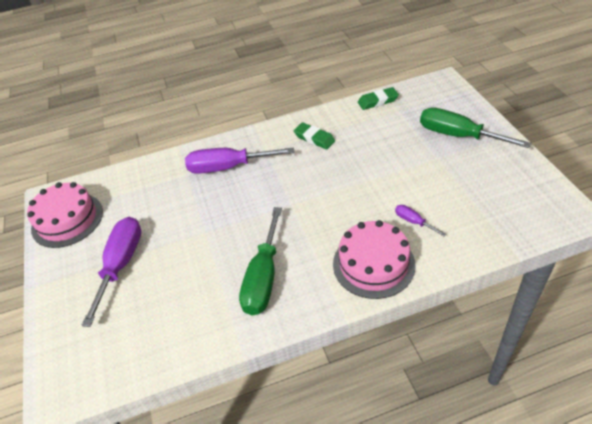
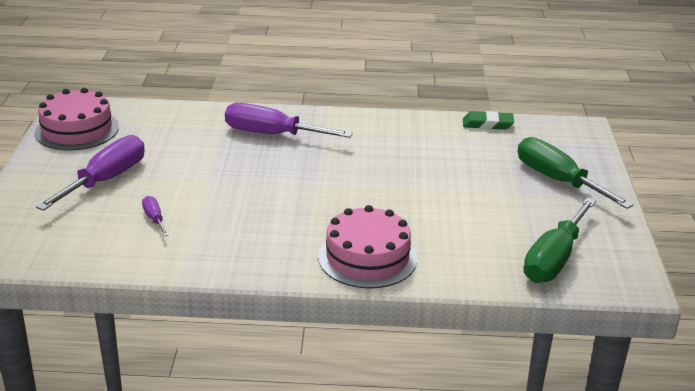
camera: 15 degrees right, 15 degrees down
(263, 278) = (242, 233): green screwdriver -> green screwdriver (554, 259)
(314, 138) = (386, 137): green eraser -> none
(413, 222) = (441, 237): purple screwdriver -> purple screwdriver (154, 219)

